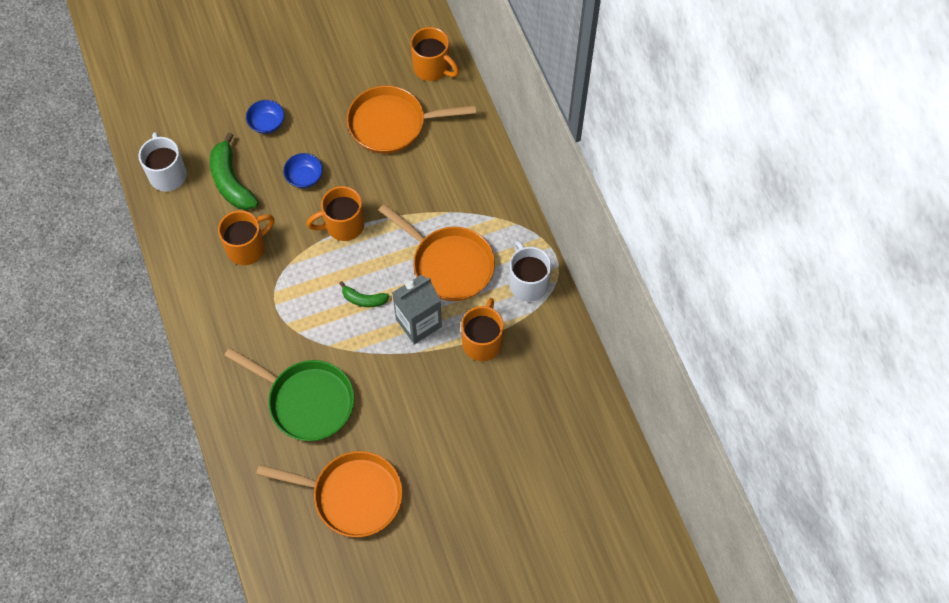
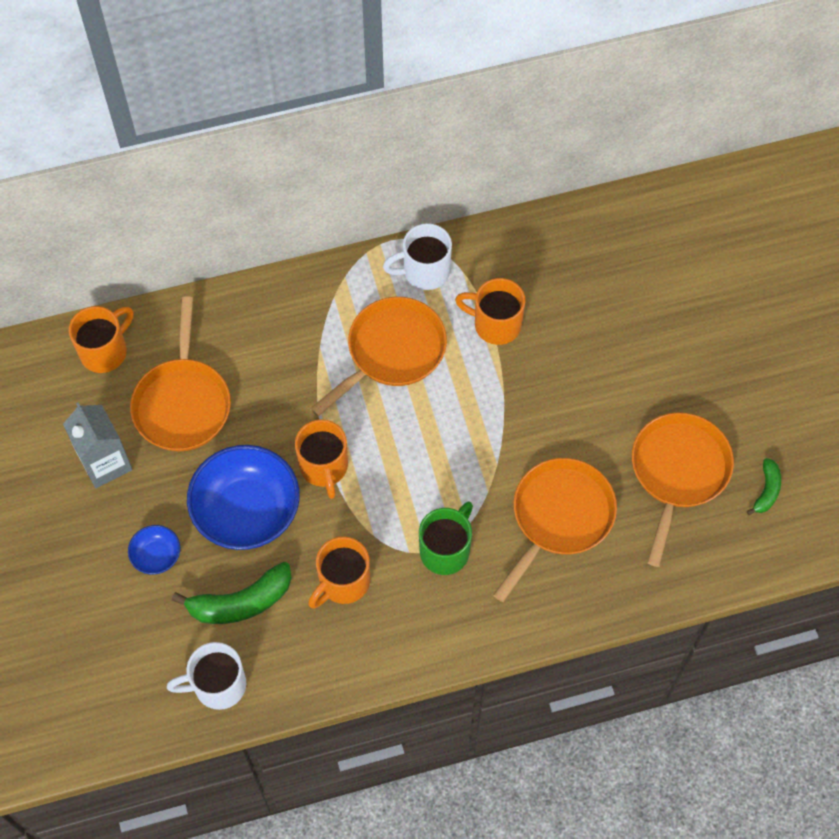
camera: 85 degrees left, 0 degrees up
(247, 247) = (343, 583): orange mug -> orange mug turned 105 degrees counterclockwise
(276, 318) = (446, 550): none -> green mug
(304, 177) = (247, 511): blue bowl -> blue bowl, size x2.15
(306, 401) = (559, 518): green pan -> orange pan
(364, 299) = (430, 448): green banana -> green banana (766, 490)
(418, 323) = (466, 390): grey carton -> grey carton (105, 463)

